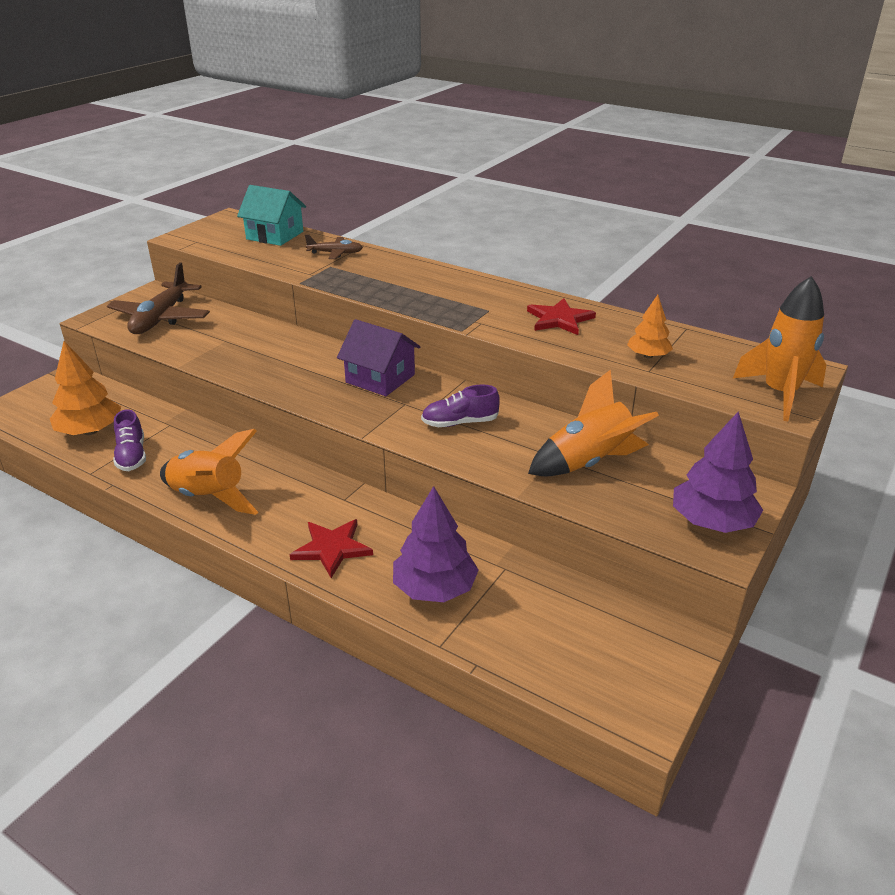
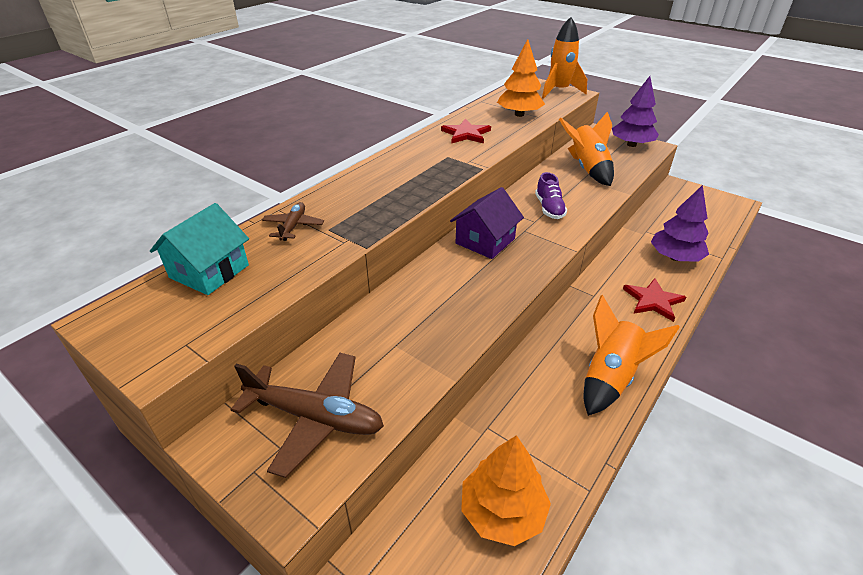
camera: 85 degrees left, 5 degrees up
(132, 456) = (551, 453): purple shoe -> none
(648, 356) = (519, 114): orange tree -> orange tree, size x1.66

